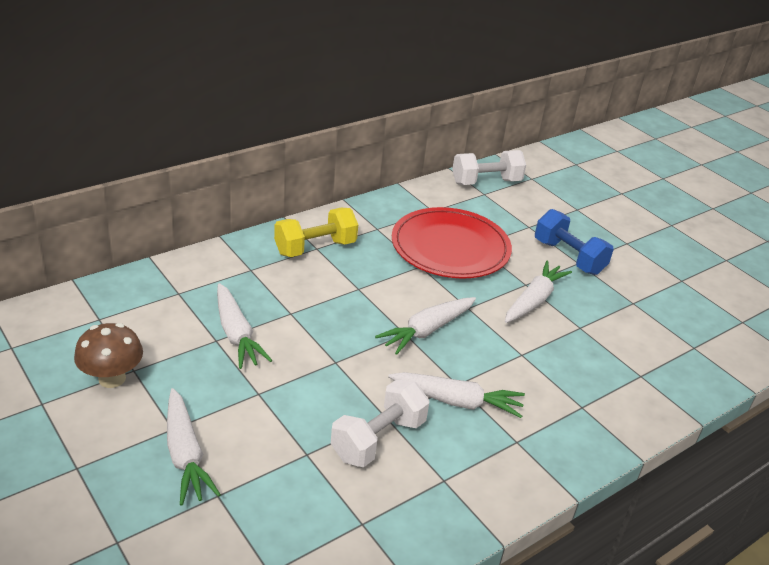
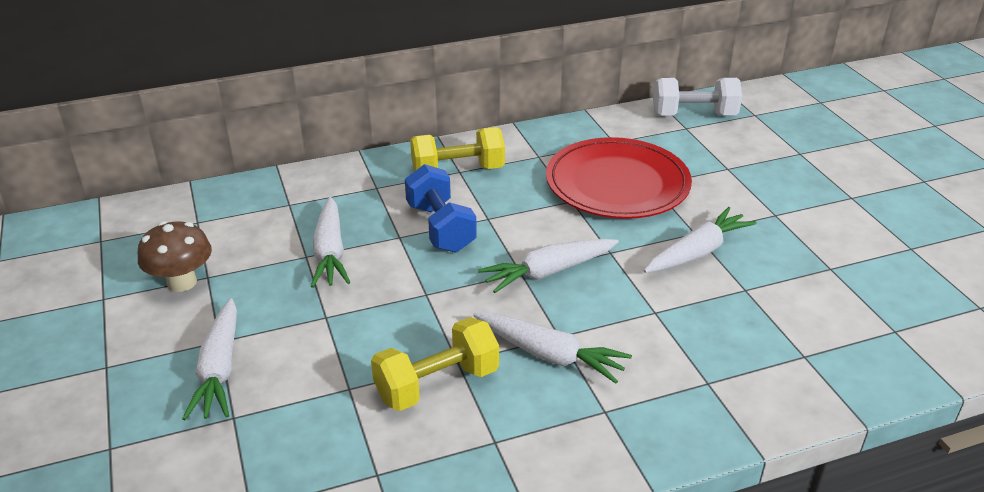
camera: 20 degrees right, 0 degrees up
(378, 439) = (437, 384): white dumbbell -> yellow dumbbell
(568, 257) = (765, 207): blue dumbbell -> blue dumbbell (440, 227)

